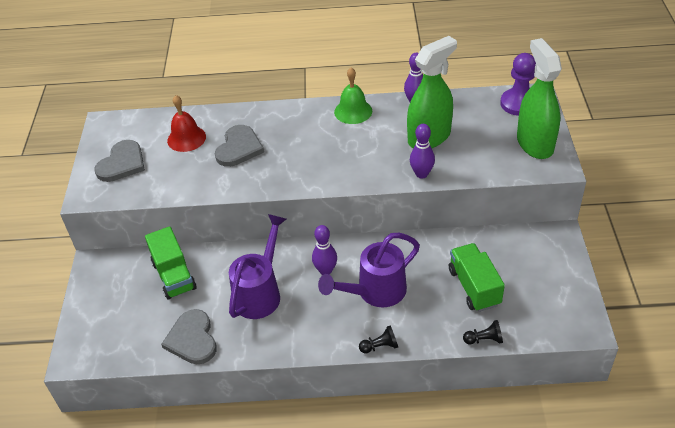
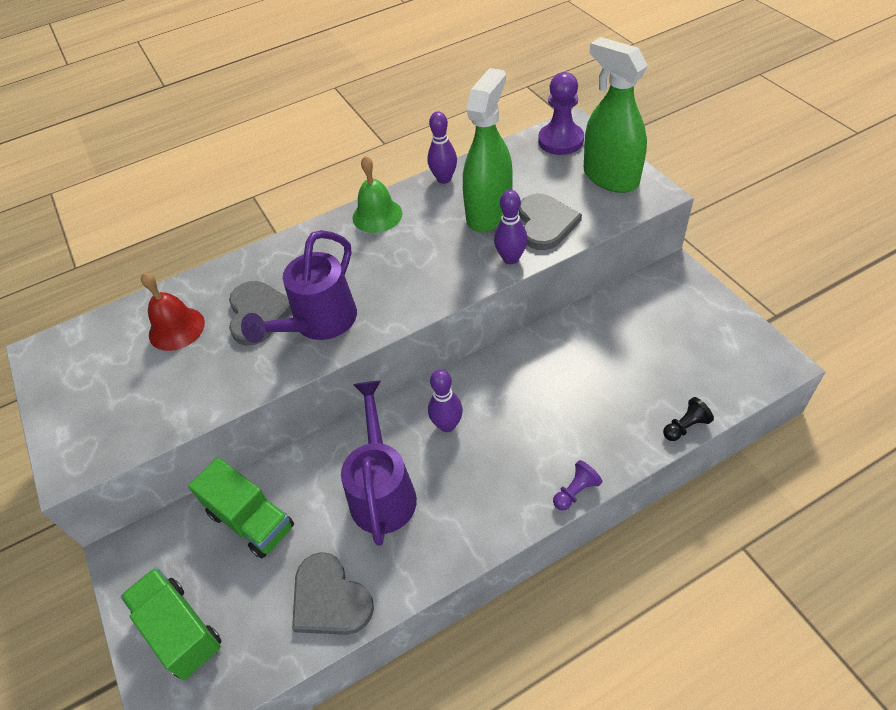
camera: 25 degrees left, 5 degrees up
(122, 163) = (100, 398): grey heart -> grey heart (545, 223)
(375, 292) = (524, 425): purple watering can -> purple watering can (319, 323)
(380, 346) = (575, 491): black pawn -> purple pawn
(474, 287) = (631, 369): green truck -> green truck (180, 630)

